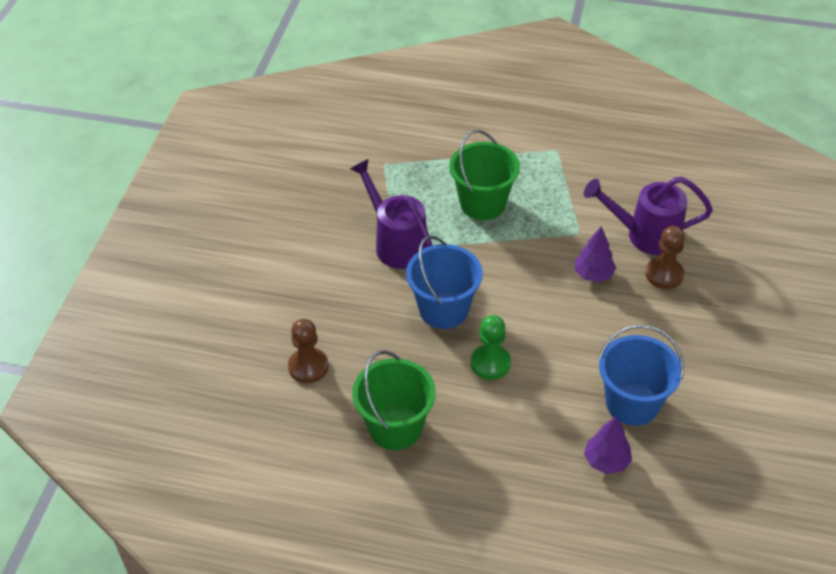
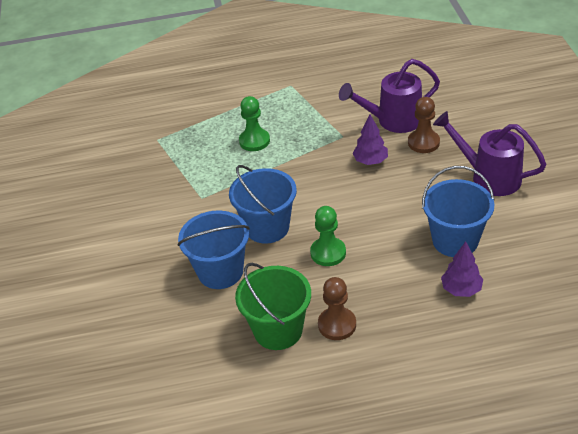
camera: 20 degrees left, 5 degrees down
(308, 367) = (177, 312): brown pawn -> brown pawn (337, 325)
(372, 340) = (220, 271): none -> blue bucket
(396, 243) = (200, 193): purple watering can -> purple watering can (489, 177)
(482, 203) = (254, 141): green bucket -> green pawn

